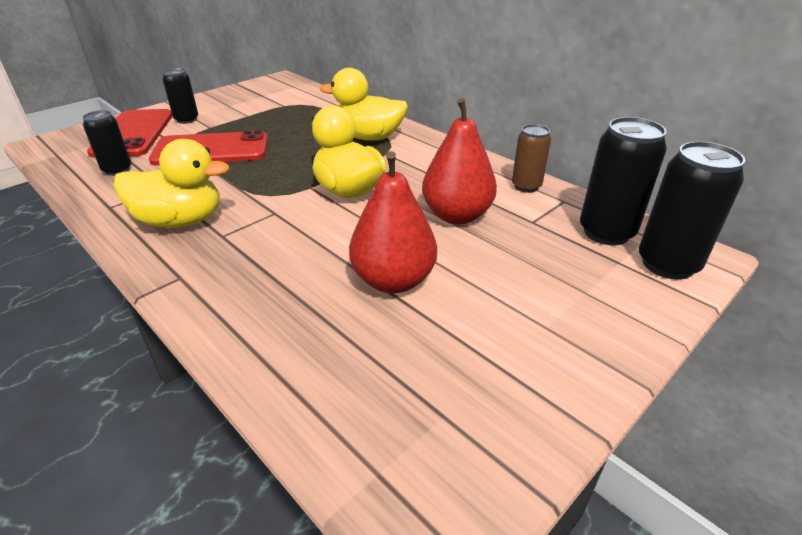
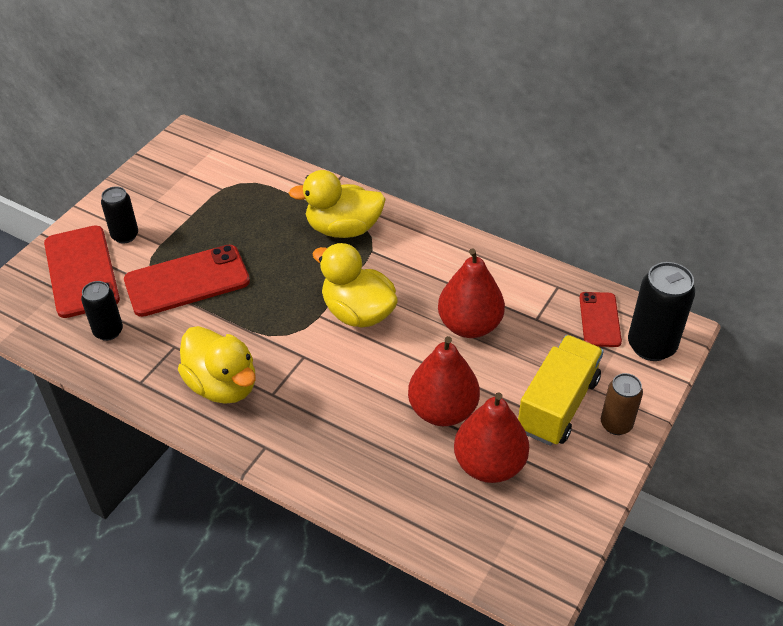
camera: 15 degrees left, 10 degrees up
(180, 221) = (222, 385): yellow duck -> yellow duck turned 60 degrees clockwise
(425, 345) = (489, 465): none -> red pear
(526, 186) = (520, 274): brown can -> brown can (616, 424)
(535, 300) = (557, 405): none -> yellow truck
(606, 232) = (599, 319): black can -> red phone

